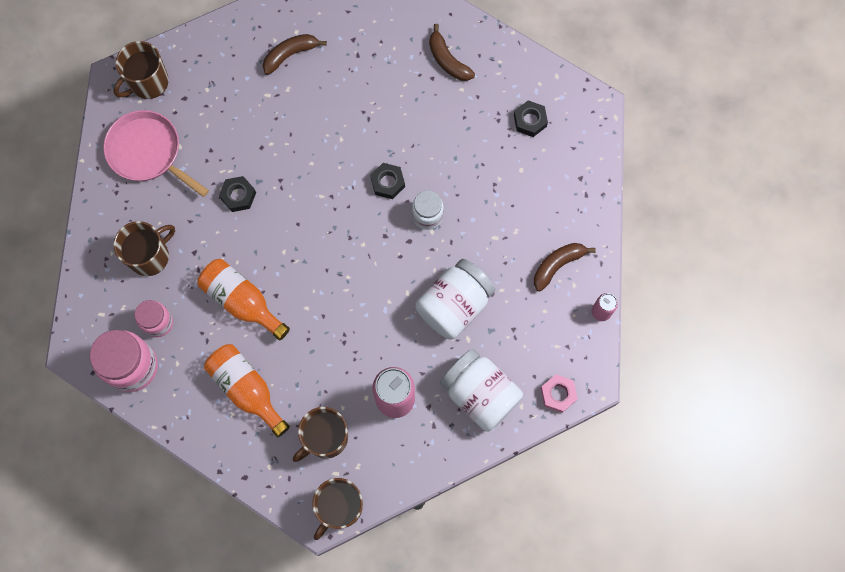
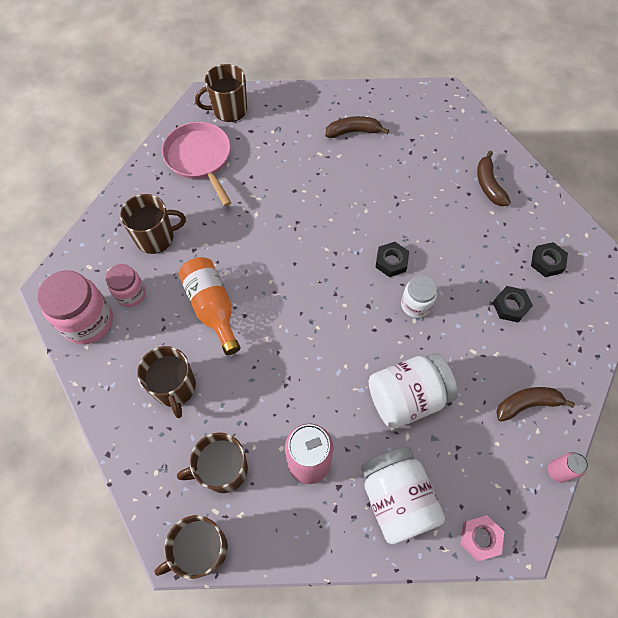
camera: 25 degrees right, 10 degrees down
(238, 196) = (255, 220): black nut -> black nut (510, 306)
(247, 389) = (175, 387): orange bottle -> brown mug

